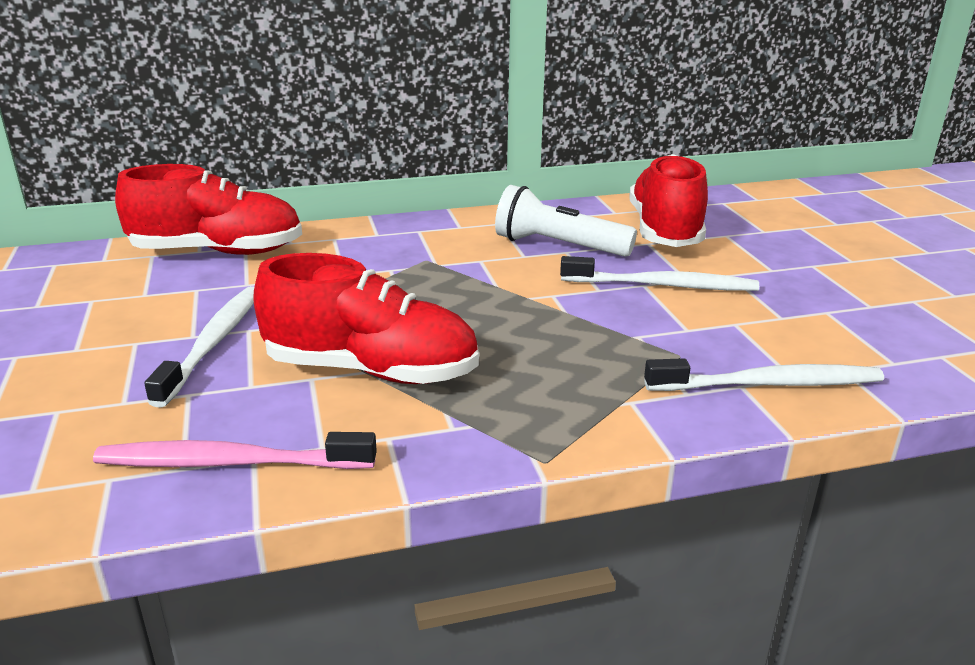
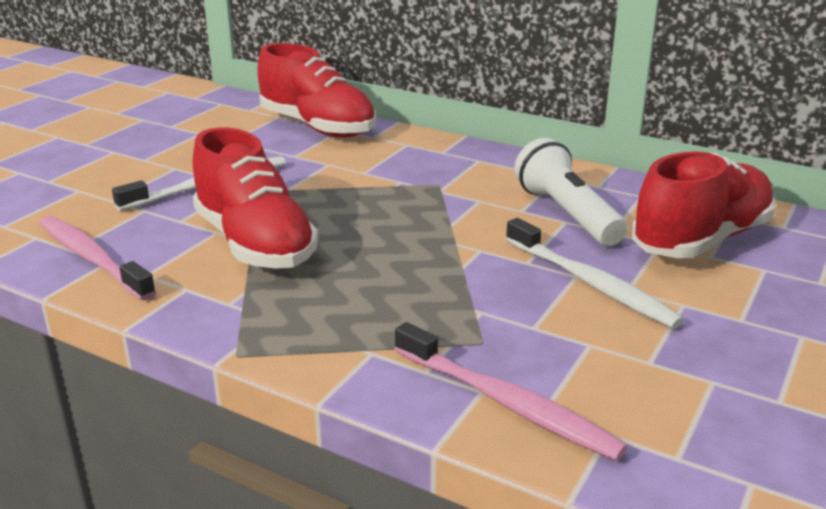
camera: 45 degrees right, 0 degrees up
(767, 384) = (506, 402): white toothbrush -> pink toothbrush

